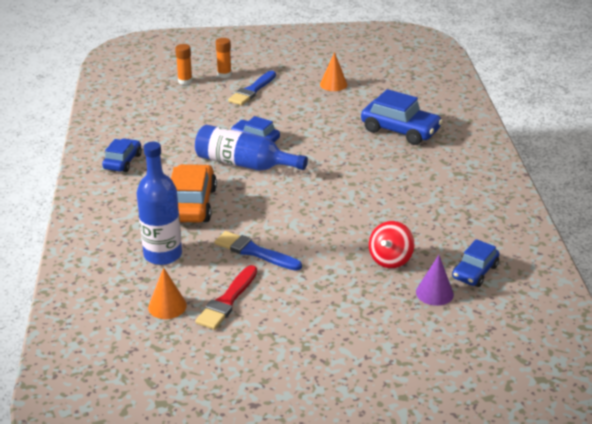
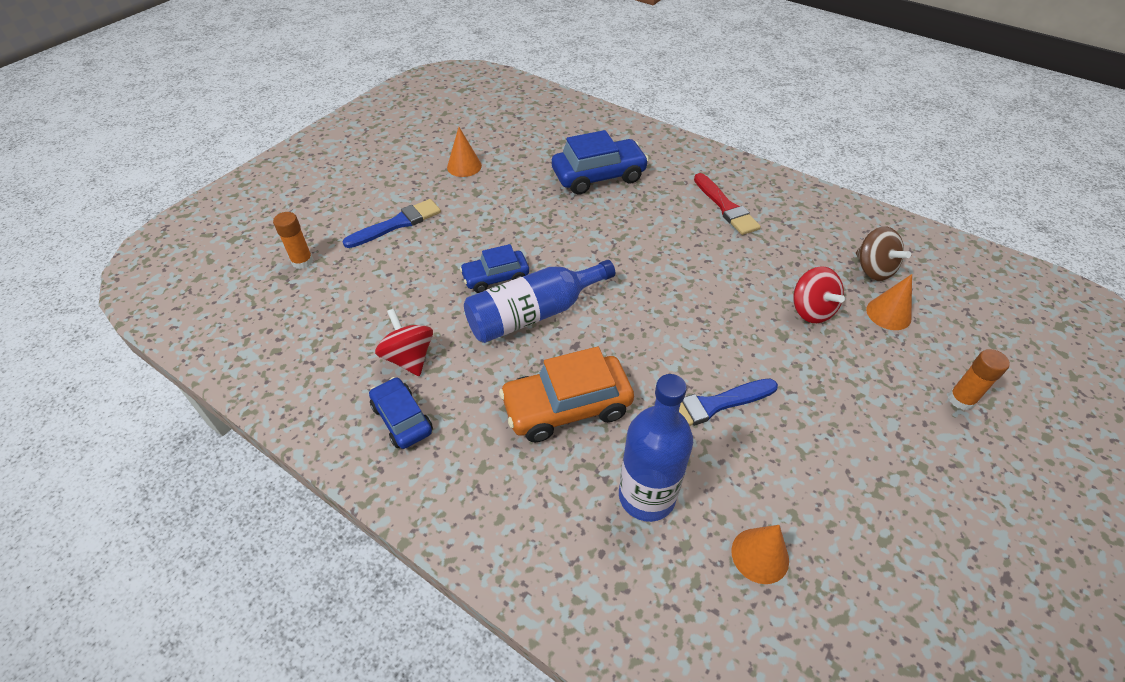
camera: 50 degrees left, 15 degrees up
(162, 144) = (409, 358): none -> red spinning top
(191, 204) = (567, 407): orange car -> orange car turned 60 degrees counterclockwise
(224, 74) = (335, 224): orange glue stick -> orange glue stick (961, 399)
(227, 301) = (790, 486): red brush -> red brush (726, 207)
(252, 90) = (397, 224): blue brush -> blue brush turned 105 degrees counterclockwise
(434, 293) = (888, 314): purple cone -> orange cone
(474, 272) = (873, 269): blue car -> brown spinning top

